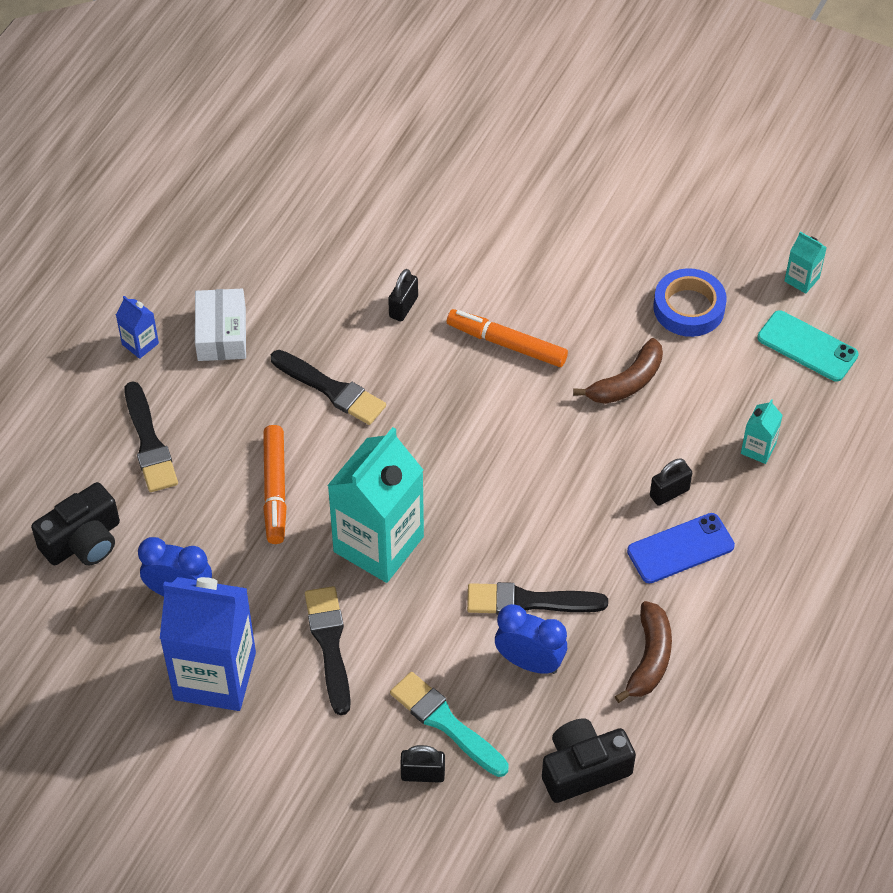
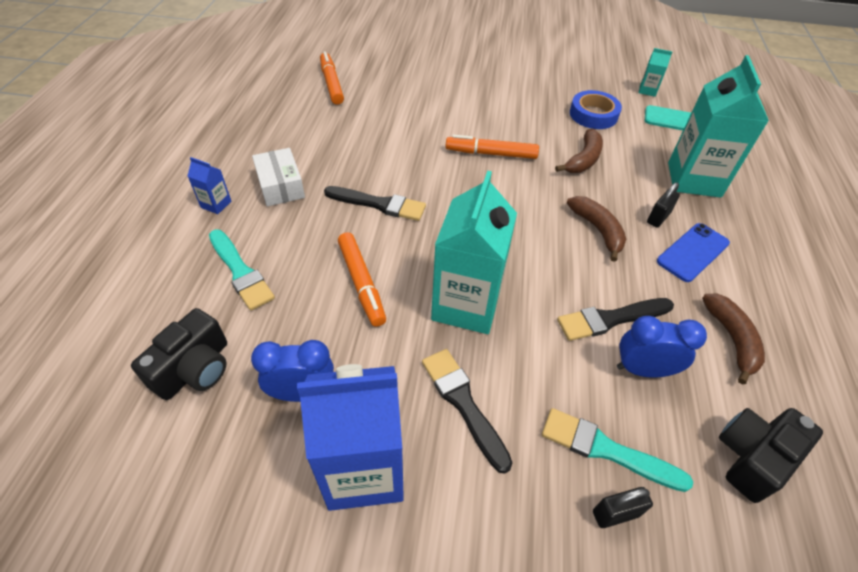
camera: 20 degrees left, 5 degrees down
(149, 443) = (240, 272): black brush -> turquoise brush
(337, 167) = (331, 83): none -> orange marker
(403, 307) = (409, 146): black padlock -> none
(581, 490) = (597, 230): none -> brown banana
(758, 449) = (693, 179): turquoise carton -> turquoise carton, size x2.34

